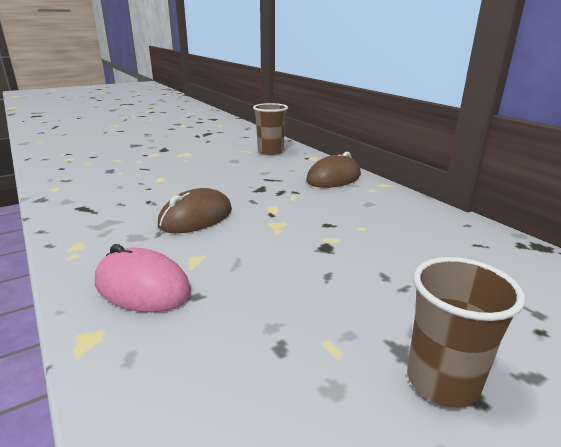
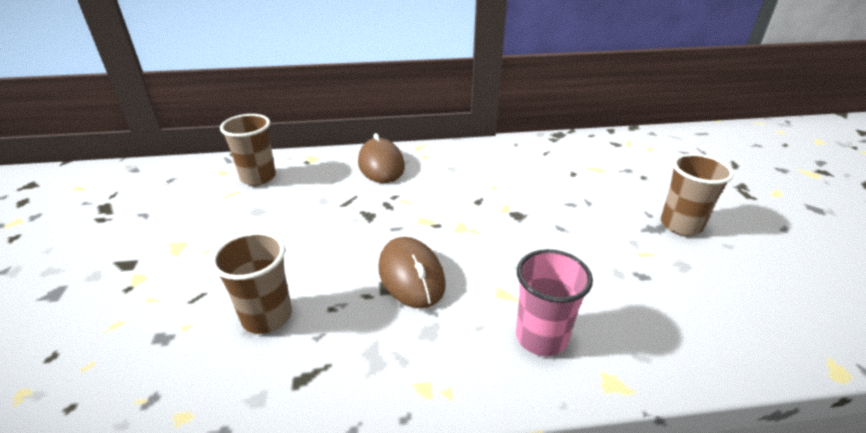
camera: 65 degrees left, 10 degrees up
(133, 187) = (267, 316): none -> brown cup
(142, 287) = (541, 337): pink mouse -> pink cup

